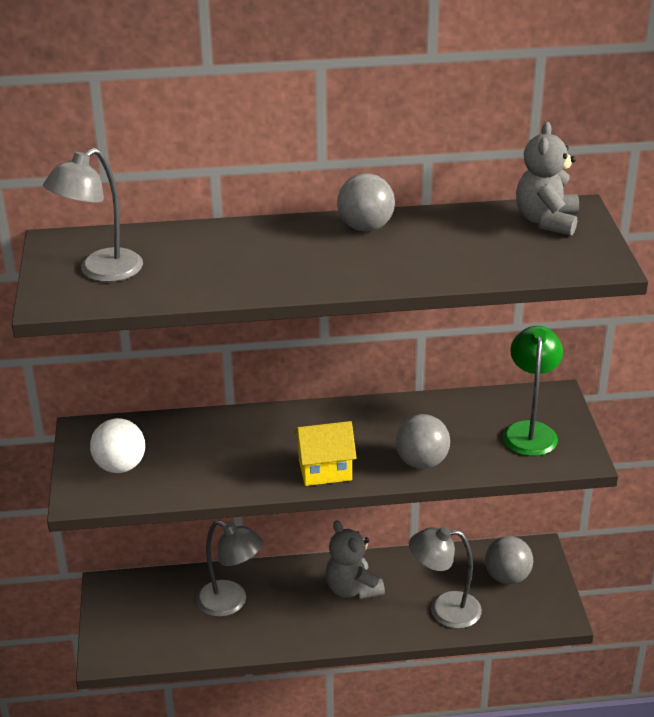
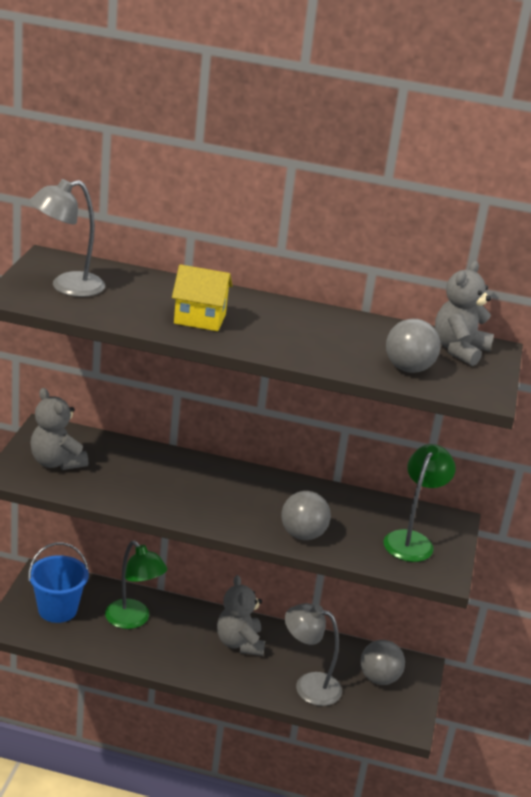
camera: 15 degrees right, 5 degrees down
(120, 466) = (56, 462): white ball -> grey teddy bear
(145, 619) = (57, 609): none -> blue bucket
(231, 603) = (133, 620): grey lamp -> green lamp
(325, 470) = (218, 516): yellow house -> yellow house (200, 319)
(365, 227) = (301, 313): grey ball -> grey ball (408, 369)

